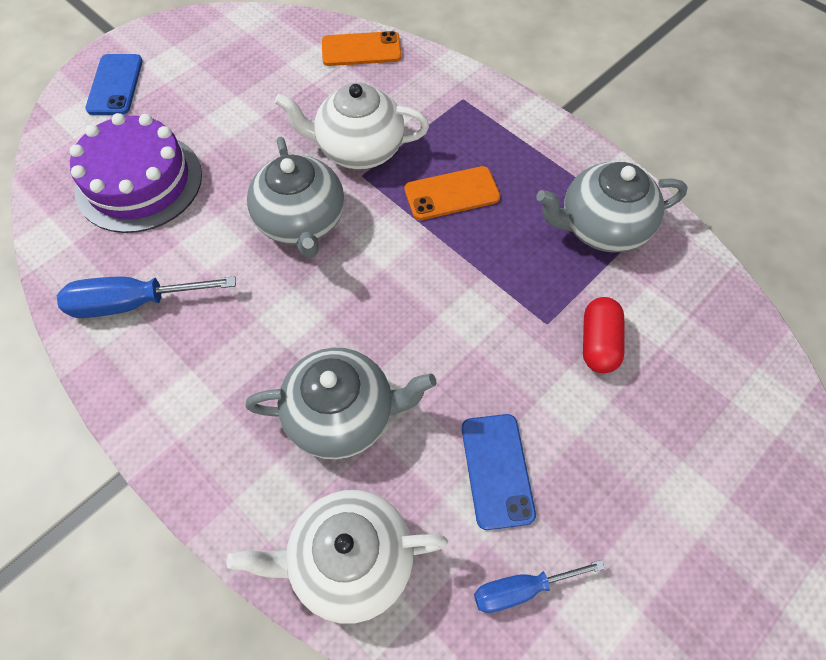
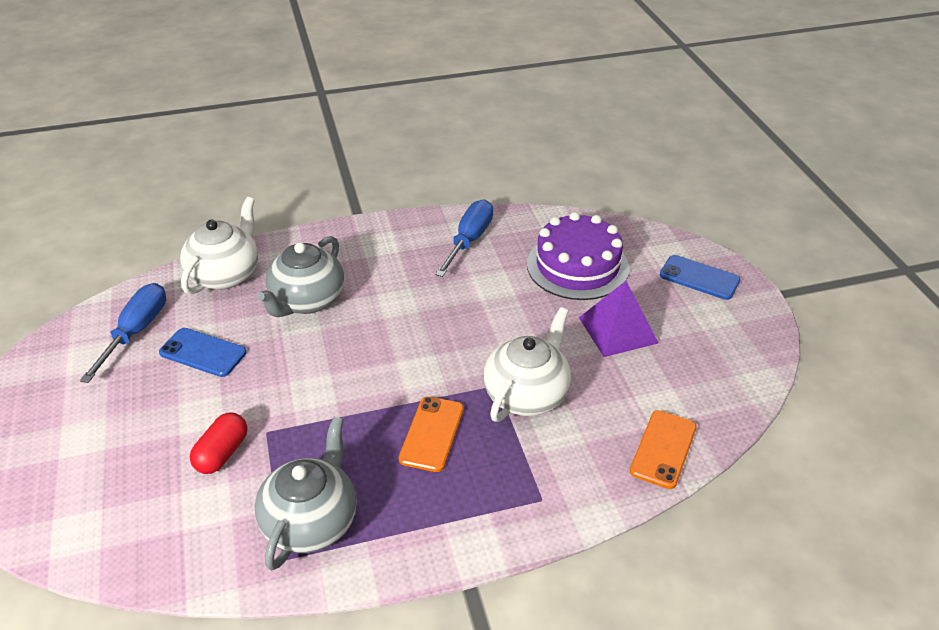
camera: 120 degrees right, 20 degrees down
(230, 118) = (618, 330): none -> purple pyramid
(301, 222) = (474, 334): grey teapot -> none
(522, 589) = (136, 332): blue screwdriver -> blue screwdriver, size x1.56
(598, 343) = (222, 453): red capsule -> red capsule turned 75 degrees clockwise

